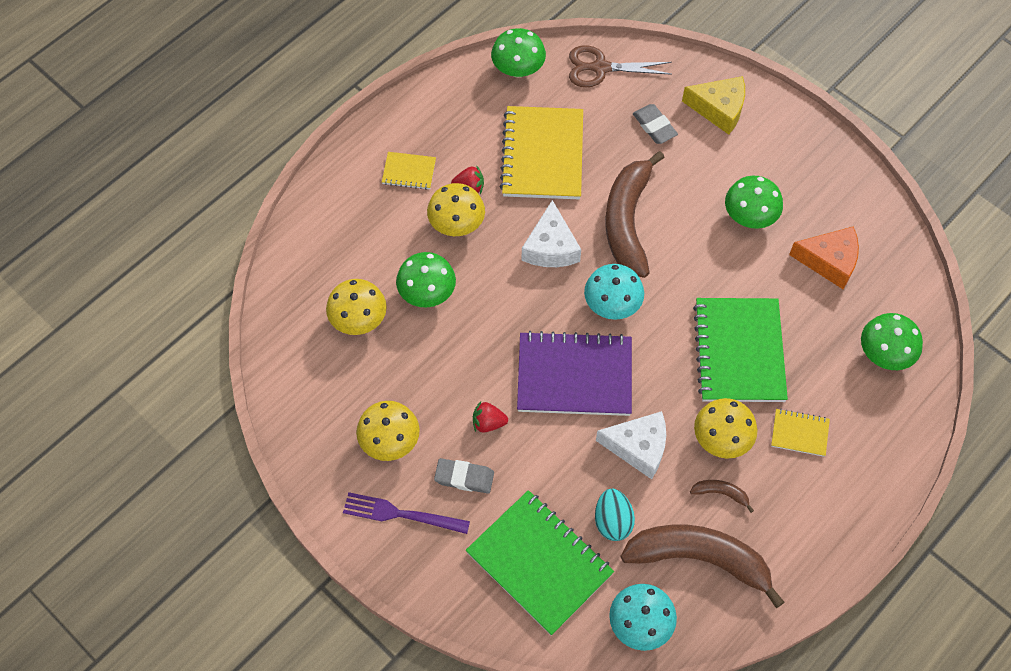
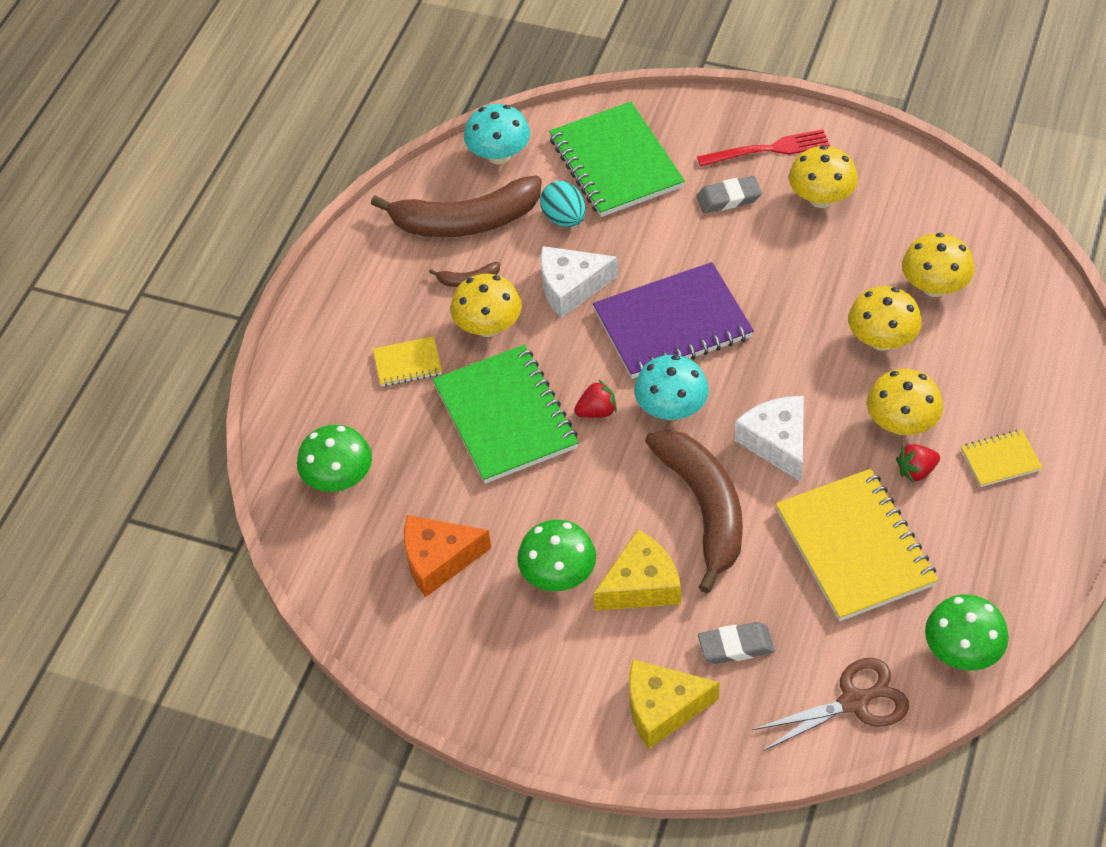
camera: 160 degrees right, 10 degrees down
(400, 514) = (769, 149): purple fork -> red fork
(427, 293) = (882, 340): green mushroom -> yellow mushroom
(488, 423) = (735, 250): red strawberry -> red strawberry (597, 411)
(539, 563) = (616, 163): green notebook -> green notebook turned 45 degrees clockwise
(654, 126) = (736, 646): grey eraser -> grey eraser turned 45 degrees counterclockwise
(696, 188) = (641, 585): none -> yellow cheese

